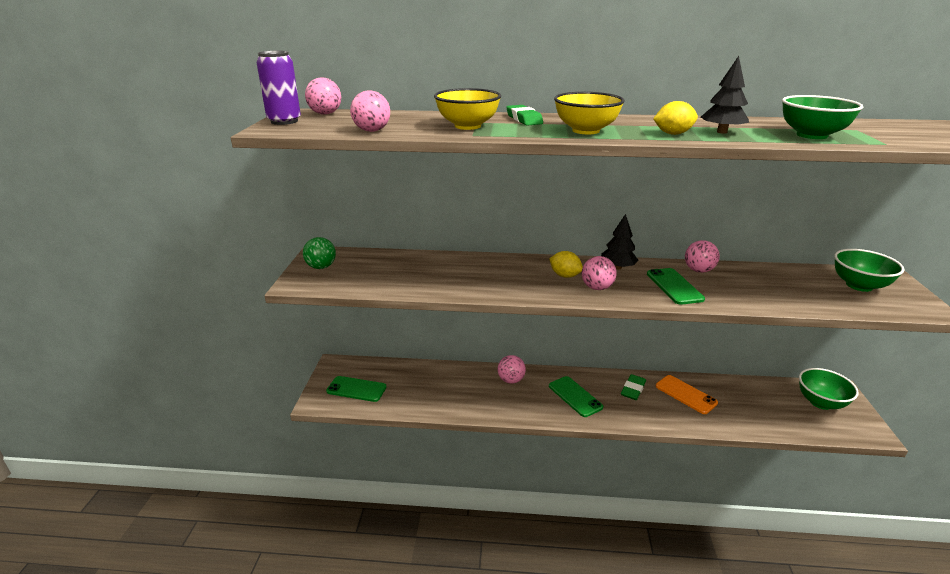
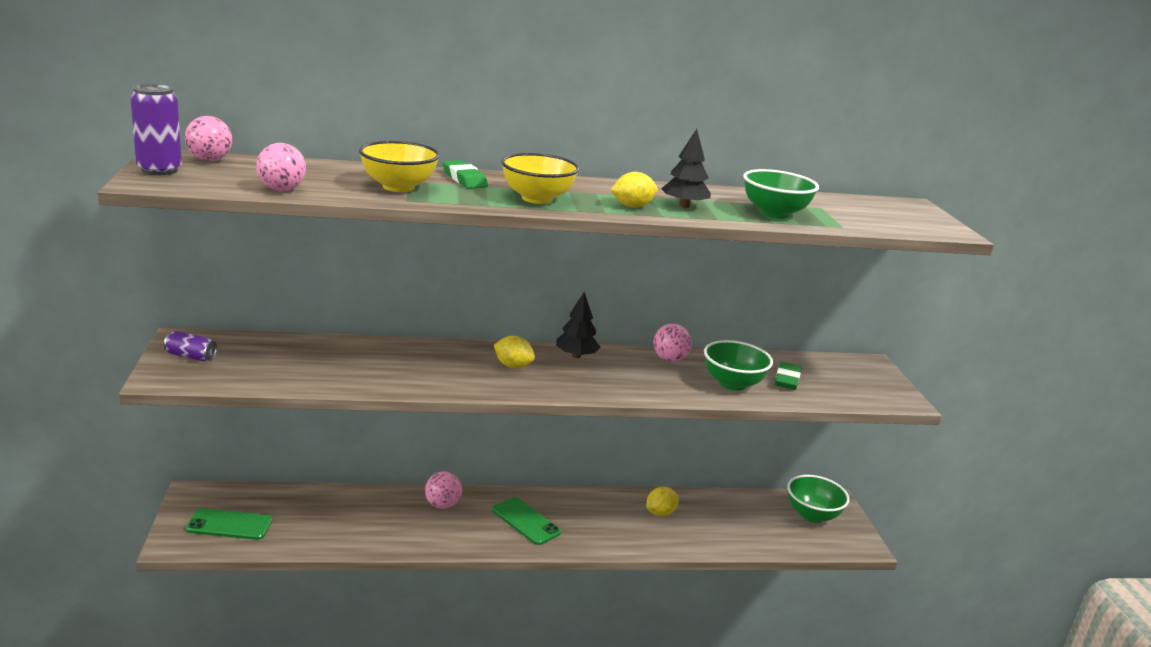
camera: 15 degrees left, 5 degrees down
(321, 267) = (191, 356): green ball -> purple can
(597, 288) = (551, 380): pink ball -> none
(633, 389) = (597, 510): green eraser -> green eraser (787, 380)
(674, 286) = (641, 378): green phone -> none
(685, 394) = (660, 513): orange phone -> yellow lemon
(859, 285) = (839, 375): green bowl -> green bowl (732, 383)

